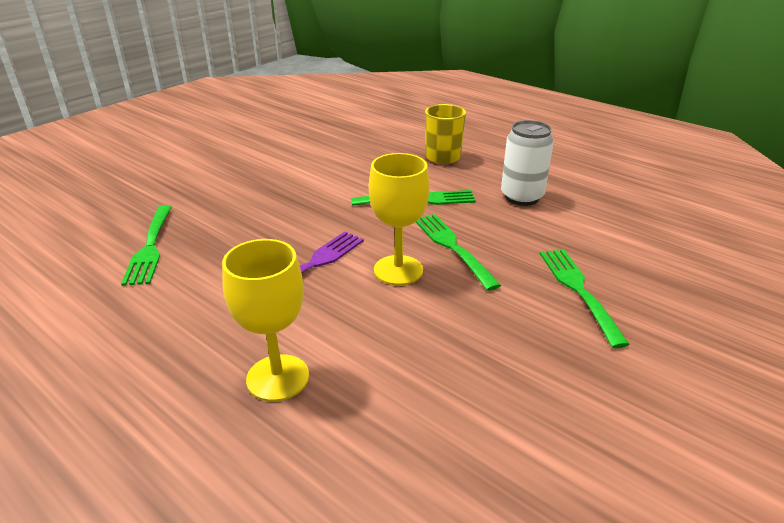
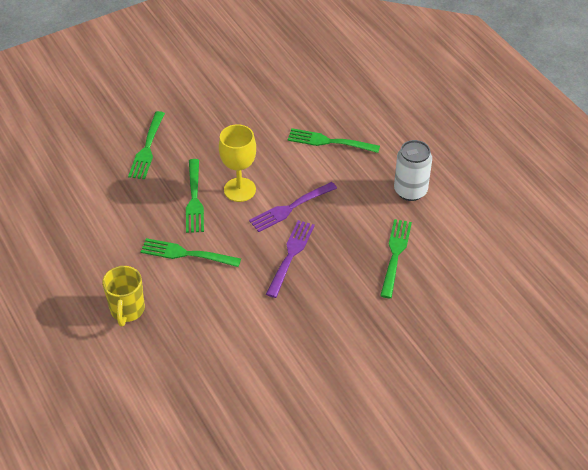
camera: 160 degrees left, 15 degrees up
(278, 377) = (330, 142): yellow goblet -> green fork
(292, 220) = (290, 256): none -> purple fork
(521, 197) = (107, 235): white can -> white can (410, 191)

